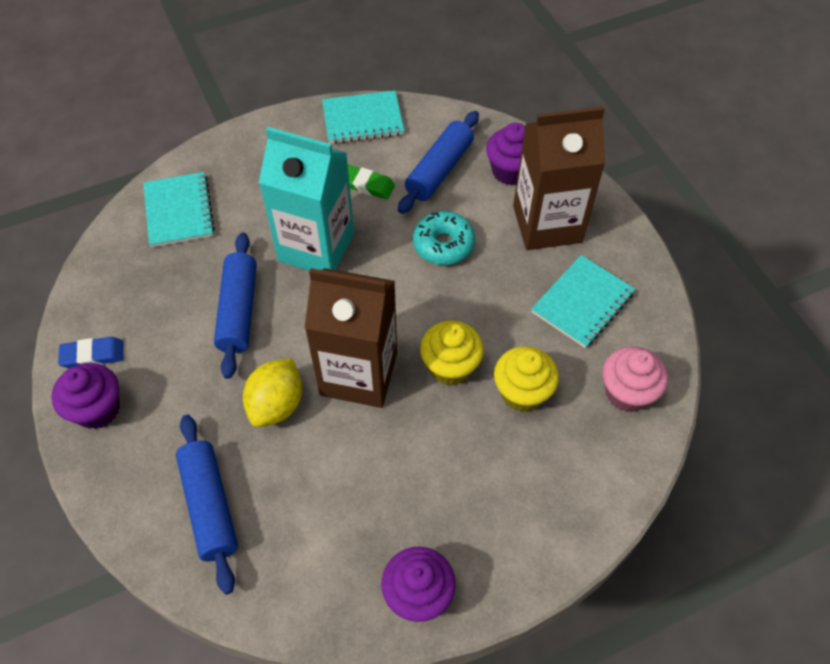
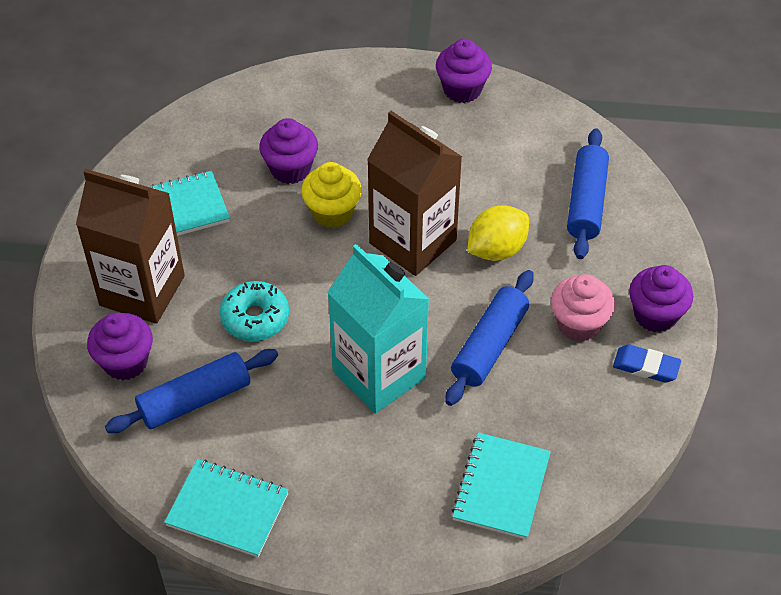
camera: 150 degrees left, 5 degrees down
(367, 185) = (282, 420): green eraser -> none
(522, 392) = (290, 169): yellow cupcake -> purple cupcake
(626, 393) = (210, 133): pink cupcake -> pink cupcake (578, 324)

